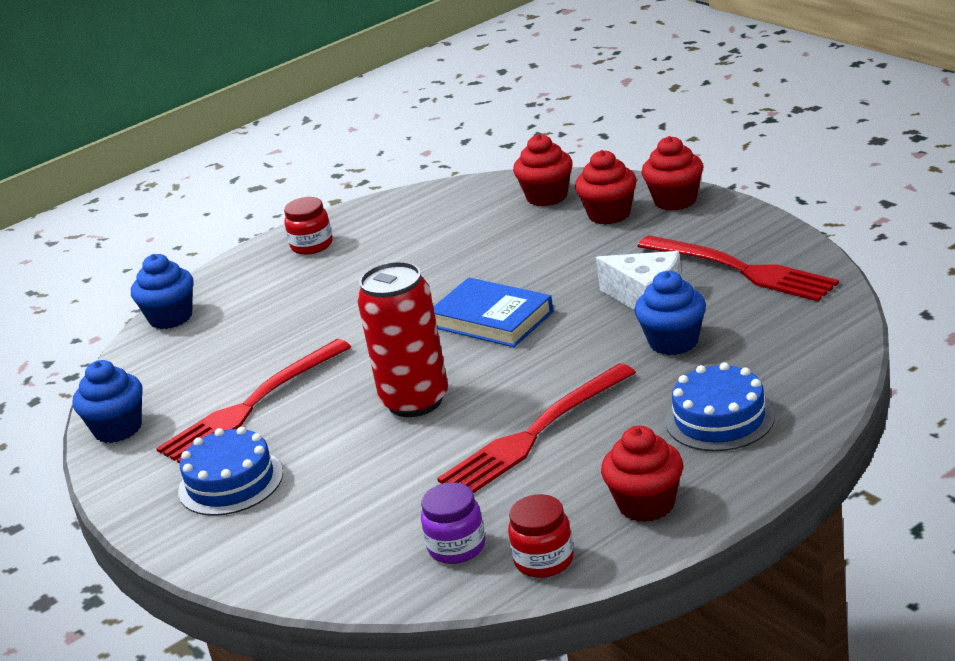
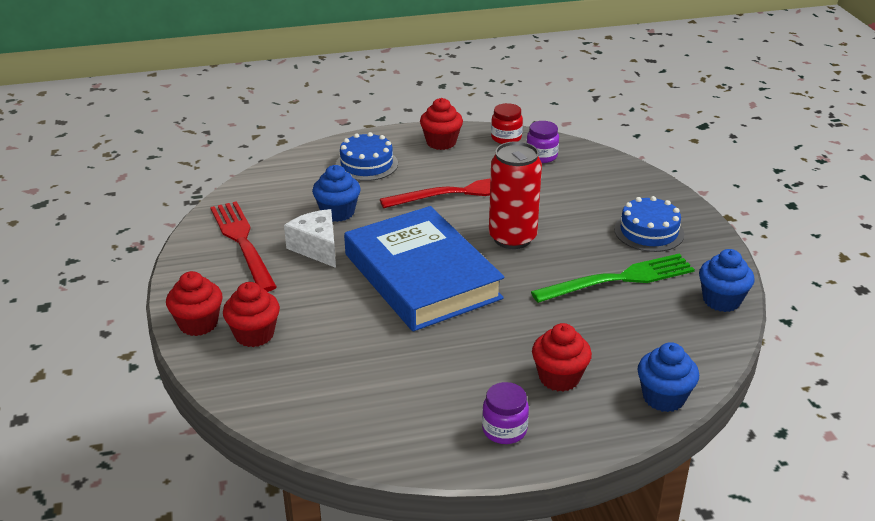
camera: 160 degrees left, 5 degrees up
(250, 406) = (620, 279): red fork -> green fork
(312, 245) = (504, 430): red jar -> purple jar
(492, 319) = (421, 276): blue book -> blue book, size x1.83
(547, 196) = (273, 383): red cupcake -> red cupcake (559, 378)

